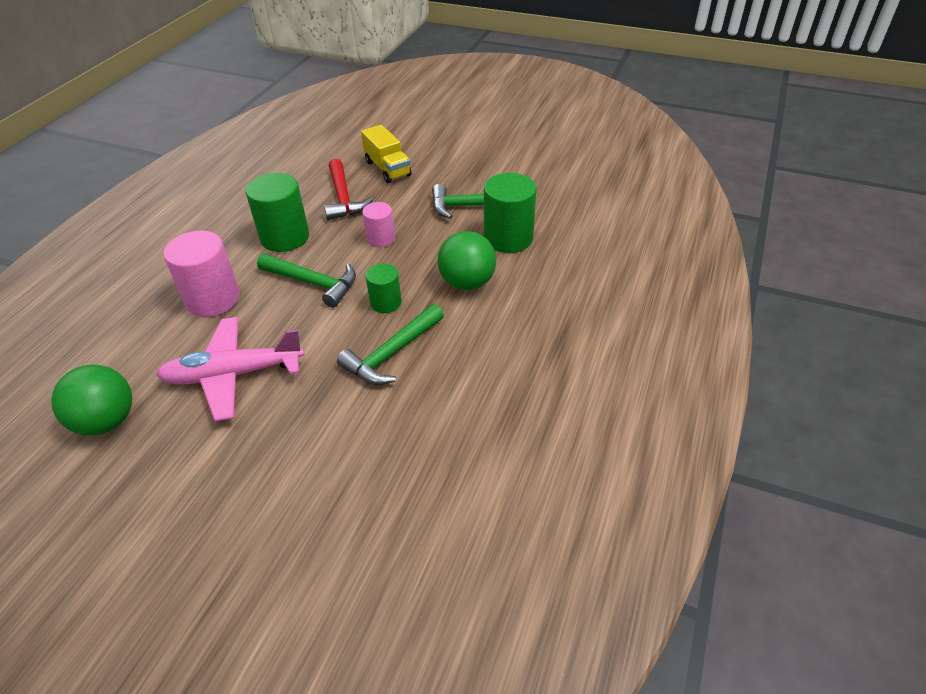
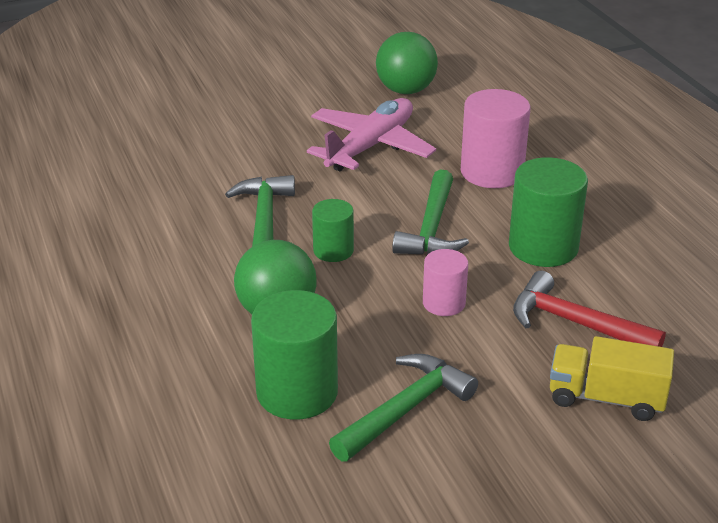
camera: 135 degrees right, 10 degrees down
(313, 283) = (432, 228): green hammer -> green hammer turned 60 degrees counterclockwise

